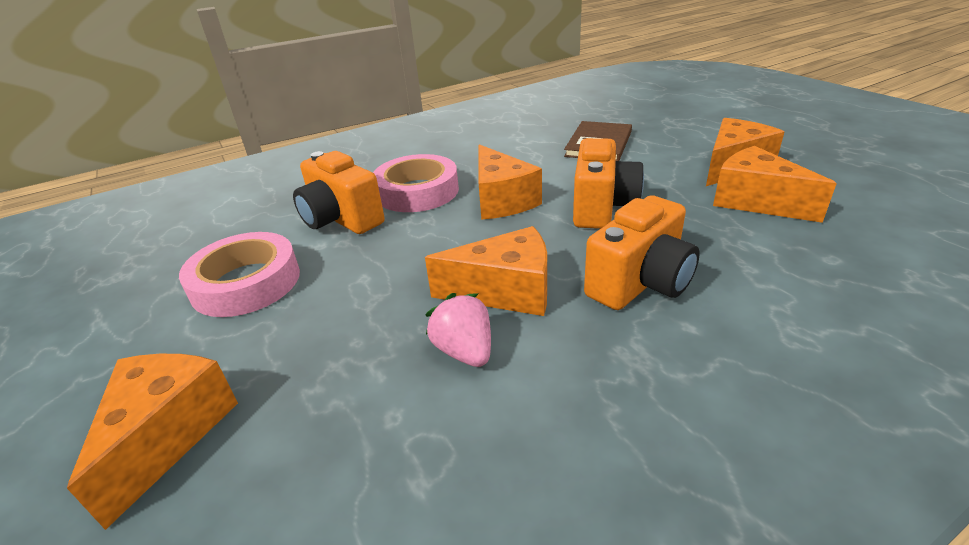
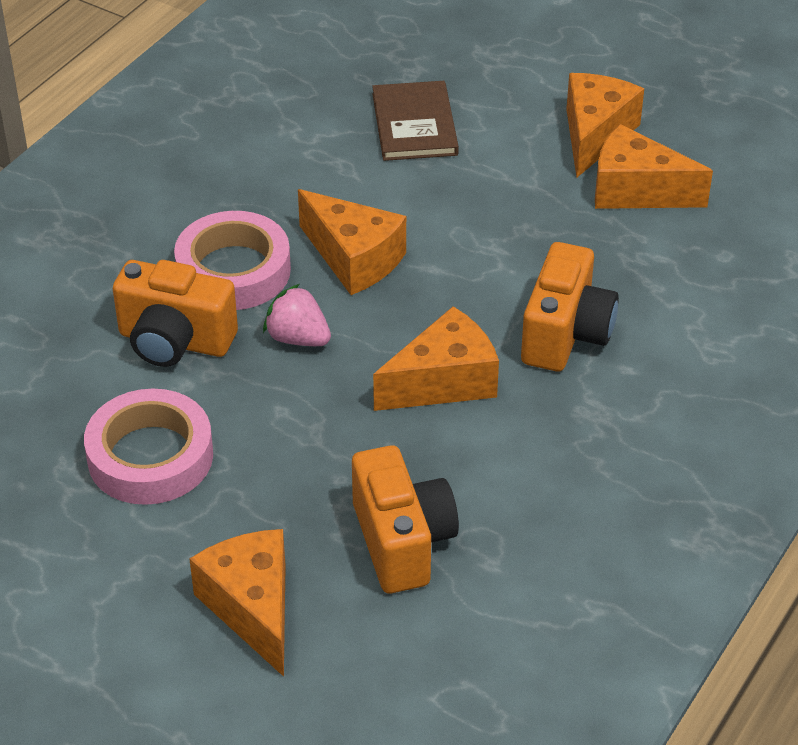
camera: 30 degrees left, 10 degrees up
(464, 351) = (449, 454): pink strawberry -> pink strawberry (298, 338)
(601, 207) = (478, 241): orange camera -> orange camera (402, 542)

